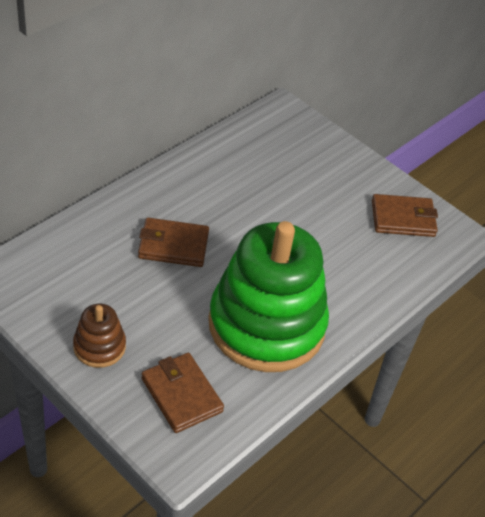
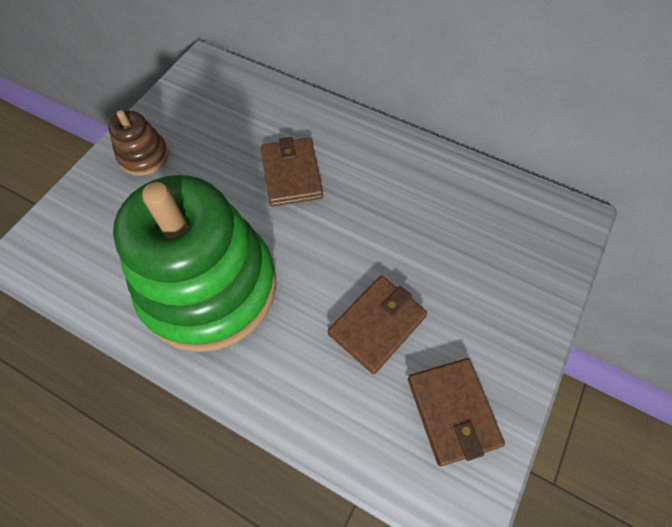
camera: 80 degrees right, 15 degrees up
(181, 395) = (99, 235): brown wallet -> brown wallet (377, 325)

